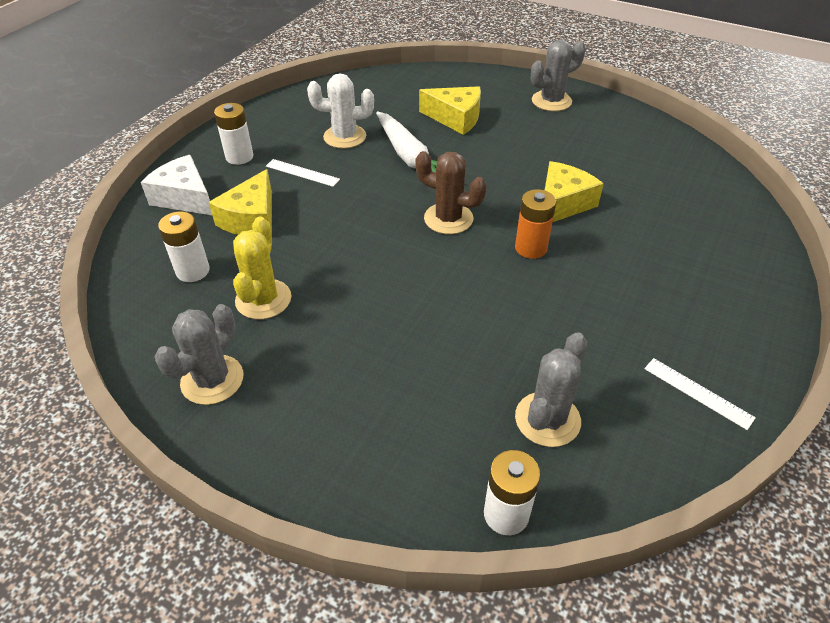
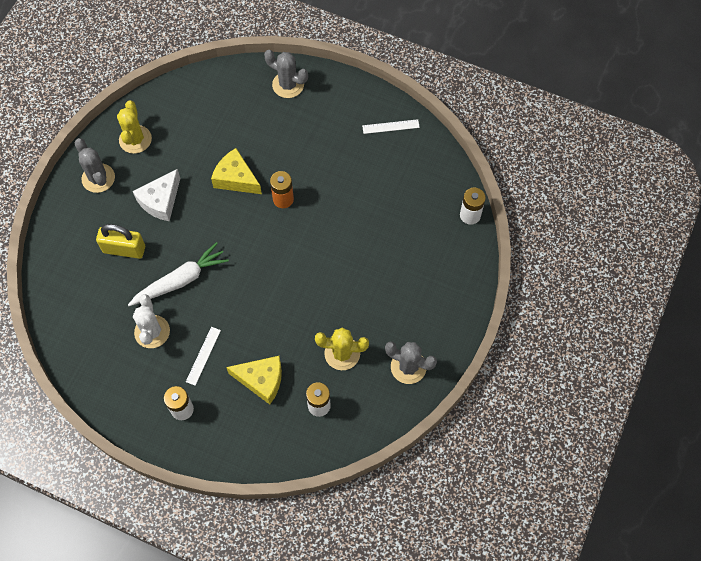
camera: 95 degrees left, 20 degrees up
(185, 197) = (238, 436): white cheese -> white cheese (160, 201)
(448, 219) = (255, 249): brown cactus -> none
(455, 118) = (124, 249): yellow cheese -> yellow padlock
(547, 419) = (415, 196): grey cactus -> grey cactus (288, 85)
(610, 125) = (135, 139): none -> yellow cactus
(697, 393) = (390, 126): white ruler -> white ruler turned 45 degrees clockwise

